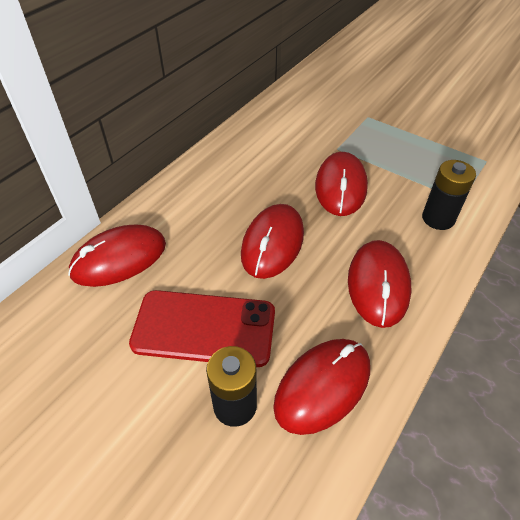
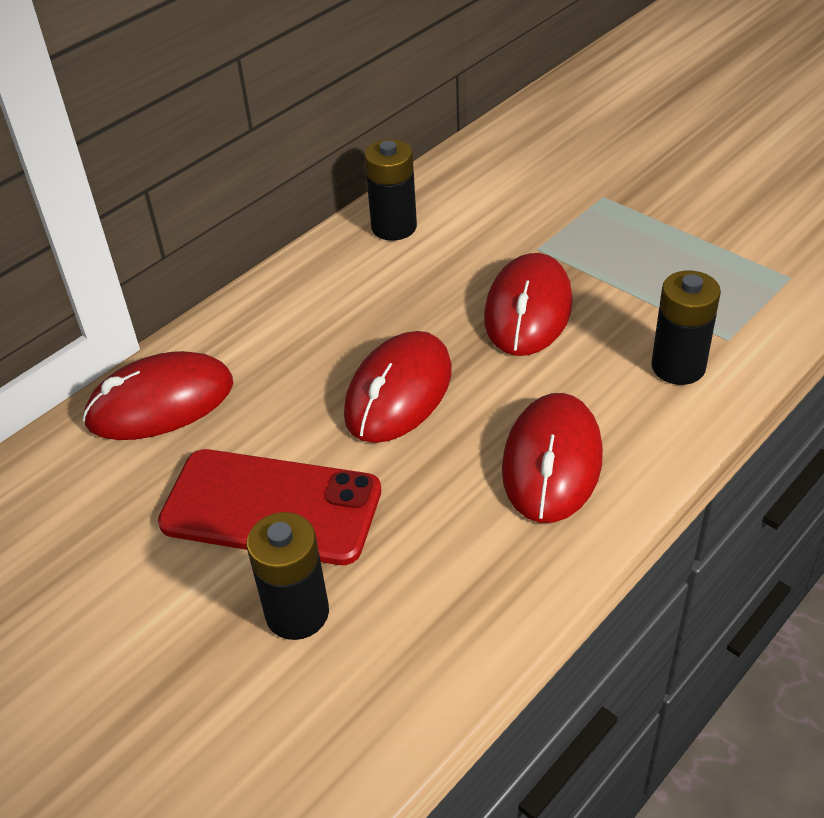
camera: 10 degrees right, 5 degrees down
(249, 138) = (394, 227): none -> black battery
(322, 386) = (431, 597): red mouse -> none

